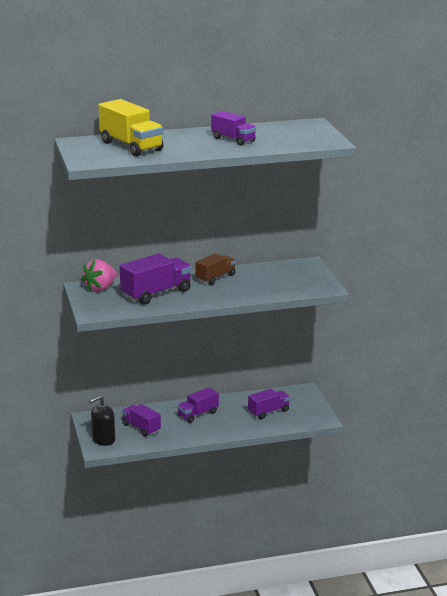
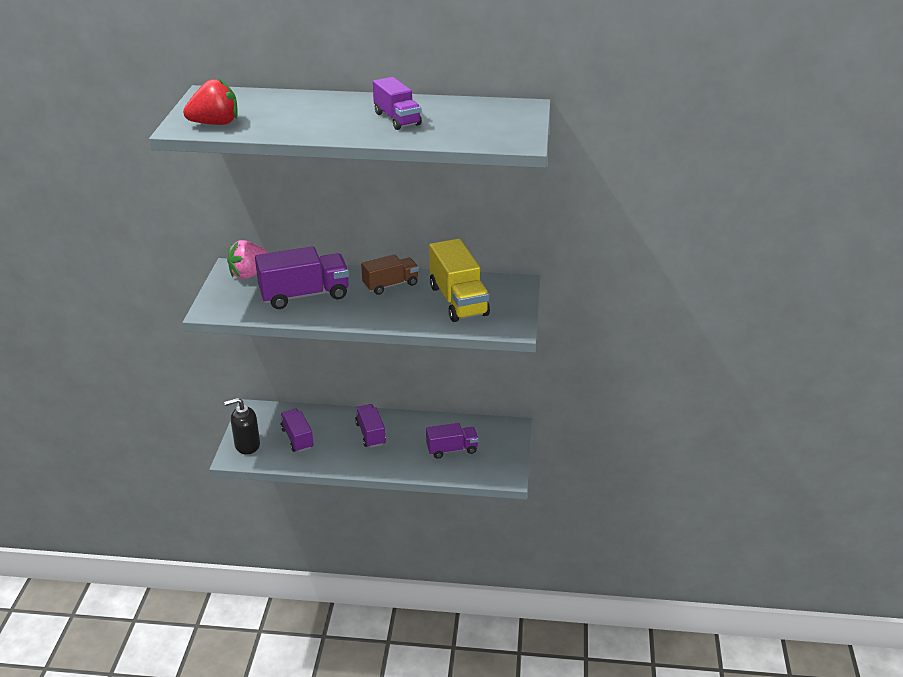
camera: 20 degrees right, 10 degrees up
(107, 157) = (215, 124): none -> red strawberry
(131, 146) = (262, 111): yellow truck -> yellow truck (458, 300)
(198, 414) = (370, 434): purple truck -> purple truck turned 90 degrees clockwise

